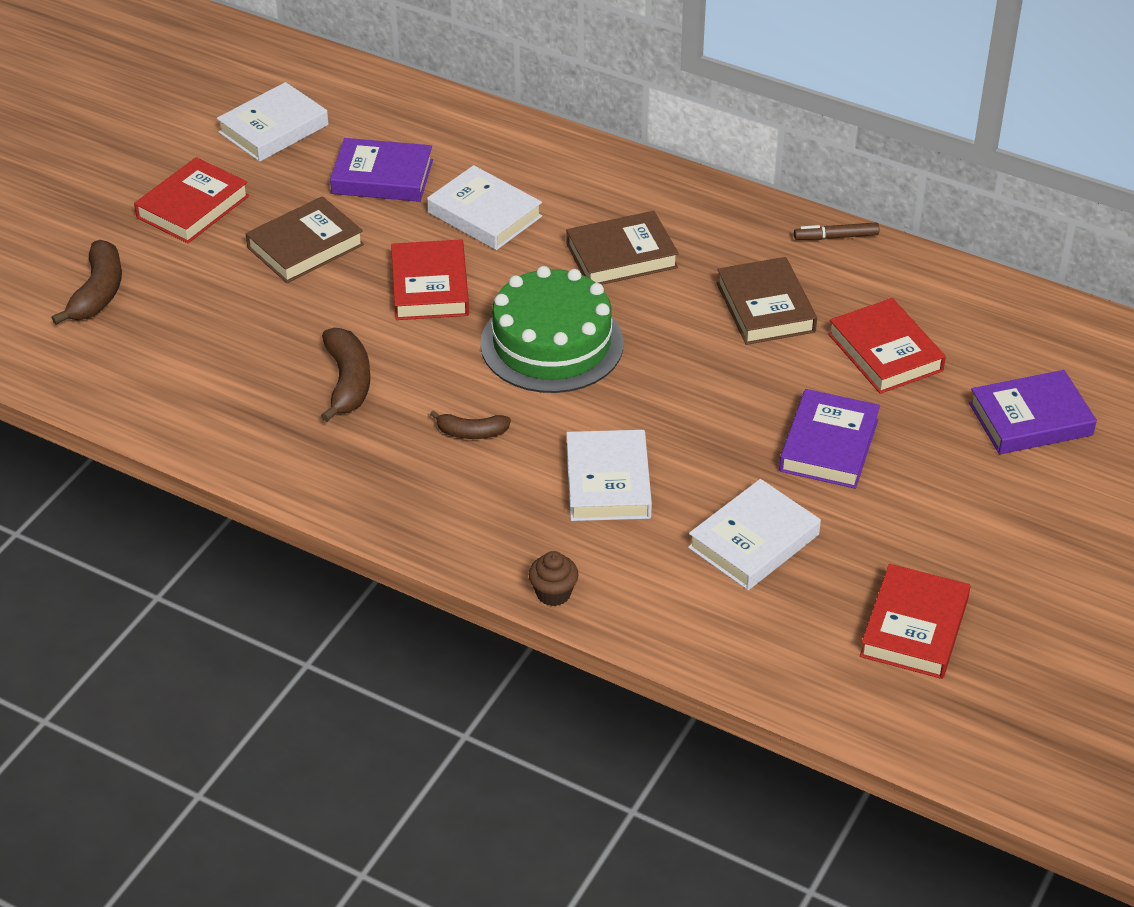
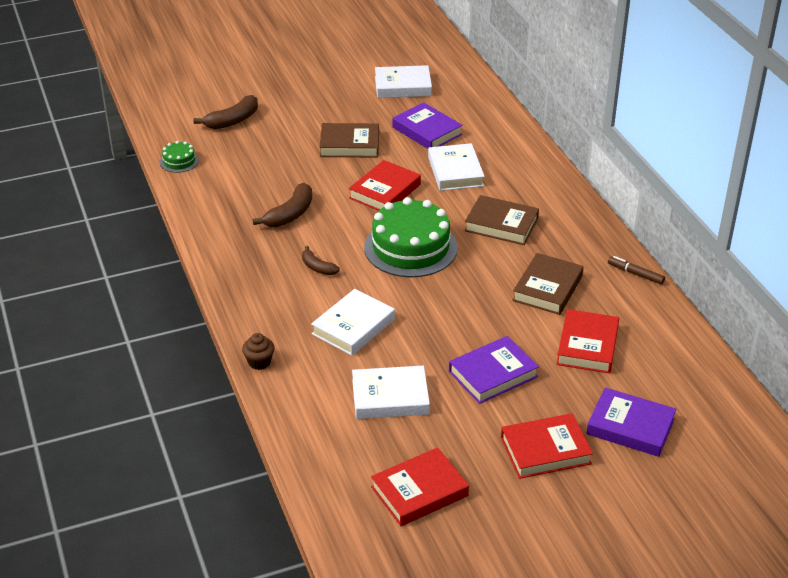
camera: 40 degrees right, 5 degrees down
(97, 390) = (179, 161): none -> green cake
(192, 207) = (321, 103): red book -> red book (545, 450)

